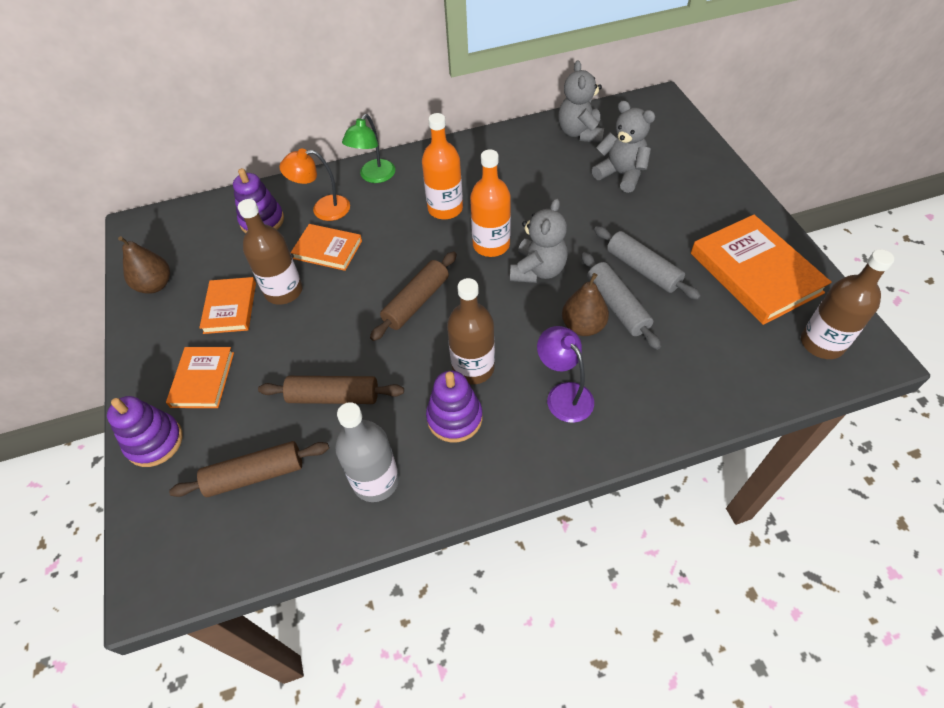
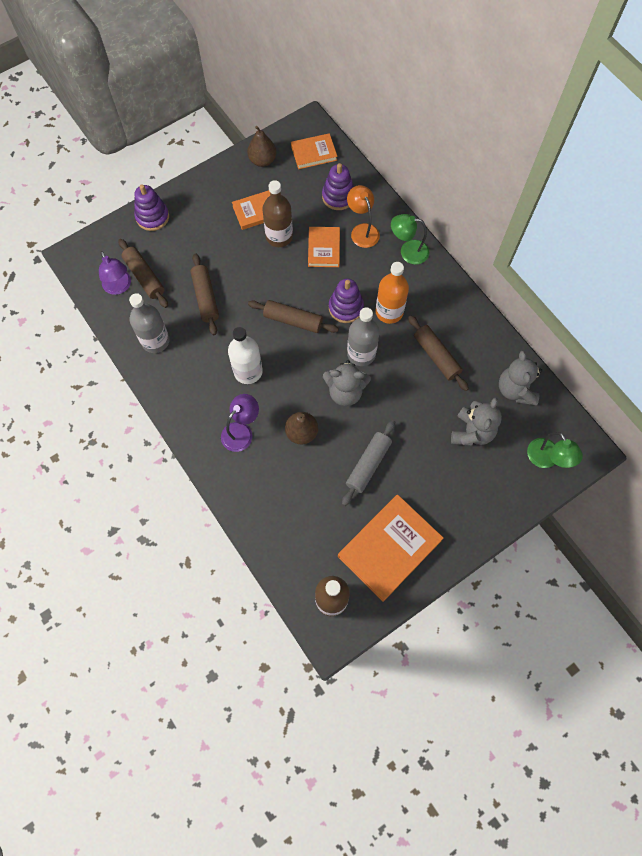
camera: 70 degrees right, 15 degrees up
(203, 379) = (199, 221): orange book -> orange book (314, 153)
(253, 518) = (119, 287): none -> purple lamp
(454, 418) = (208, 371): purple stacking toy -> purple stacking toy (346, 308)
(473, 368) = (248, 371): brown bottle -> white bottle
(491, 245) = (361, 354): orange bottle -> grey bottle
(519, 182) = (436, 356): none -> brown rolling pin
(580, 133) = (515, 390): grey teddy bear -> grey teddy bear turned 75 degrees counterclockwise
(617, 306) = (326, 452): grey rolling pin -> none
(664, 129) = (546, 459): none -> green lamp

